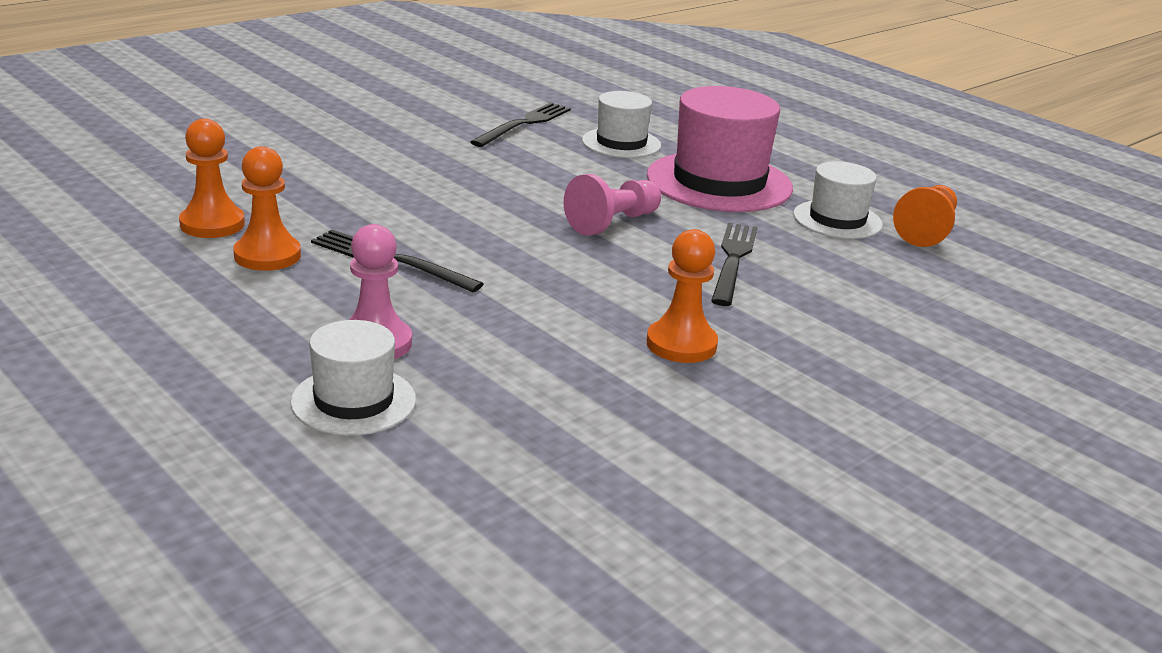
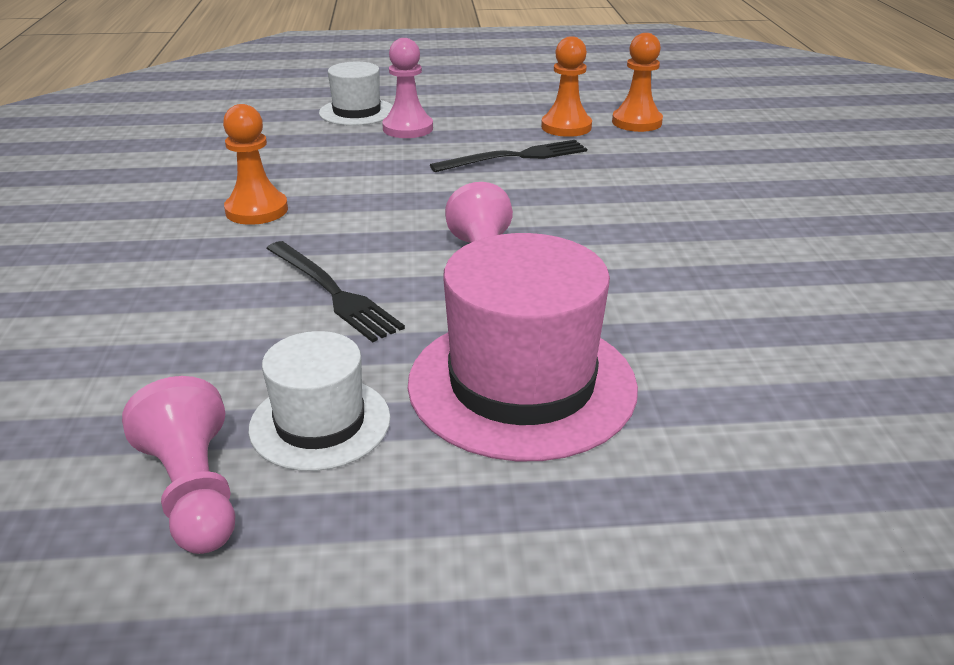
camera: 130 degrees right, 5 degrees up
(524, 124) = (830, 316): black fork -> none
(621, 143) = (718, 366): white hat -> none
(926, 231) = (194, 492): orange pawn -> pink pawn

